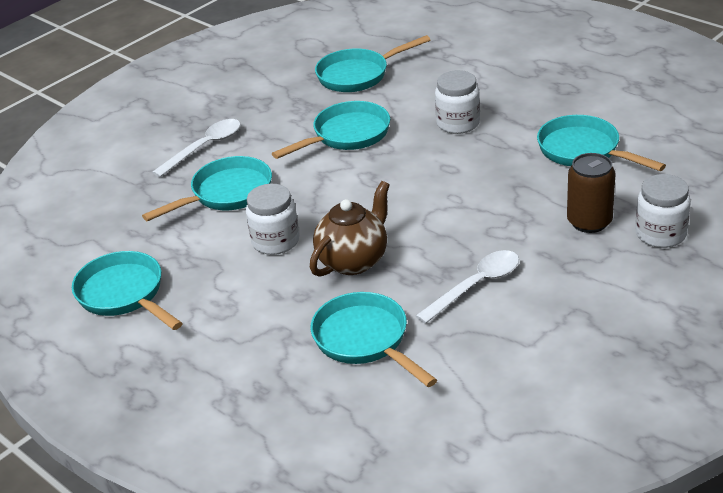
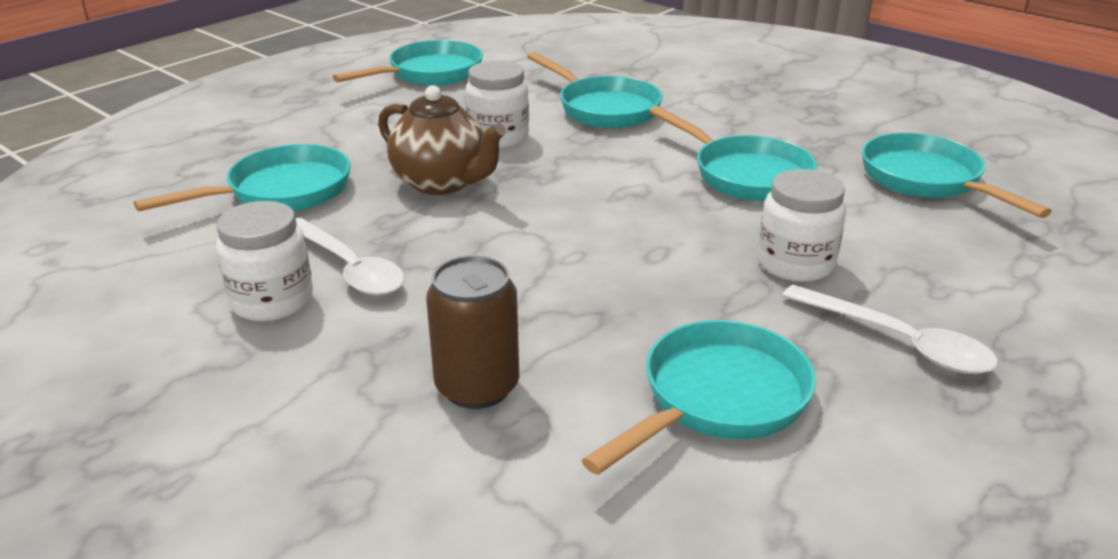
camera: 85 degrees right, 5 degrees down
(204, 147) = (706, 92): white spoon -> white spoon (898, 341)
(660, 234) = (413, 476): white jar -> white jar (272, 301)

